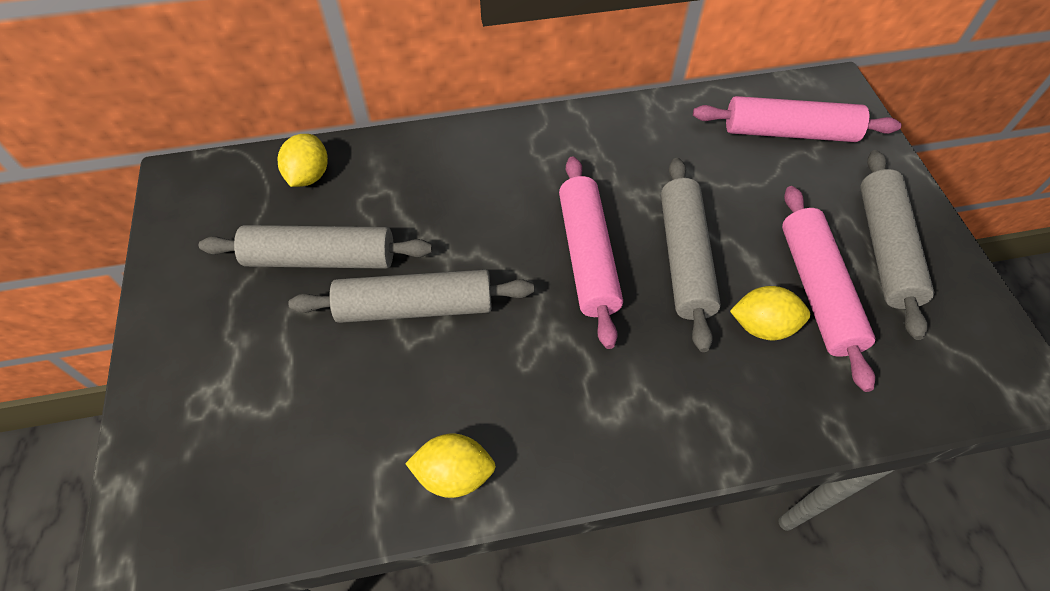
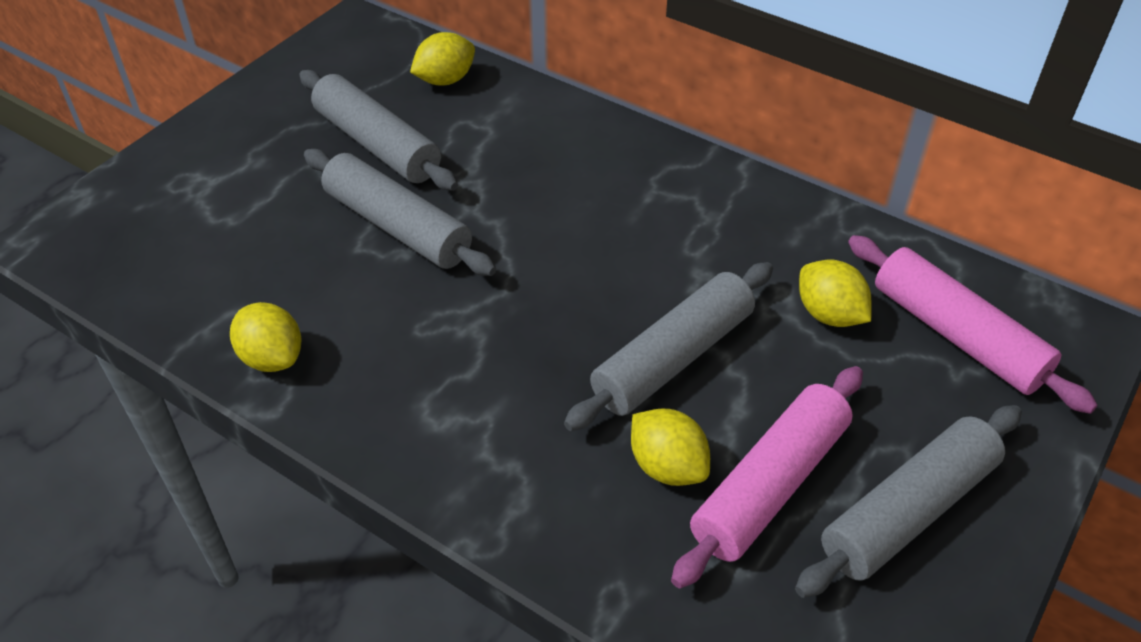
camera: 45 degrees right, 10 degrees down
(587, 256) = (585, 291): pink rolling pin -> none
(723, 167) = (829, 314): none -> yellow lemon

